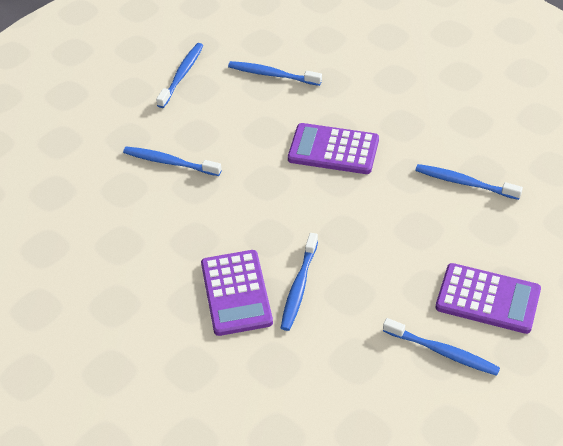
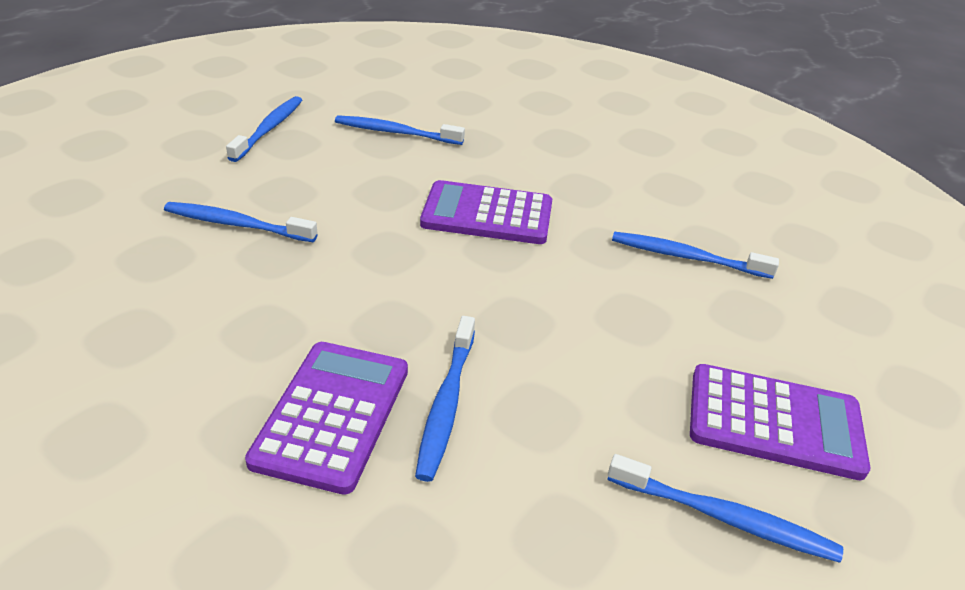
camera: 10 degrees left, 10 degrees down
(236, 293) = (332, 415): purple calculator -> purple calculator turned 150 degrees counterclockwise

